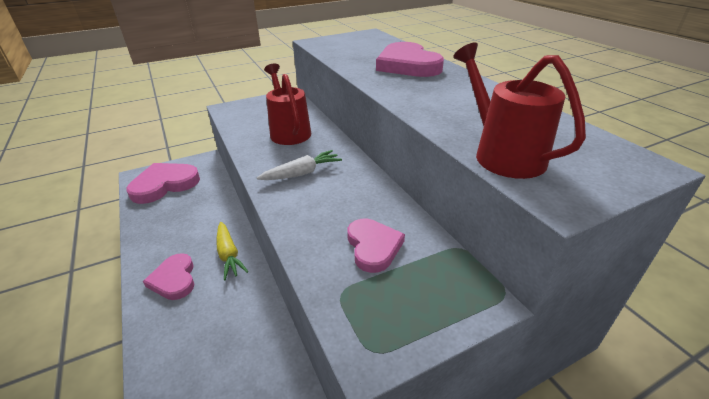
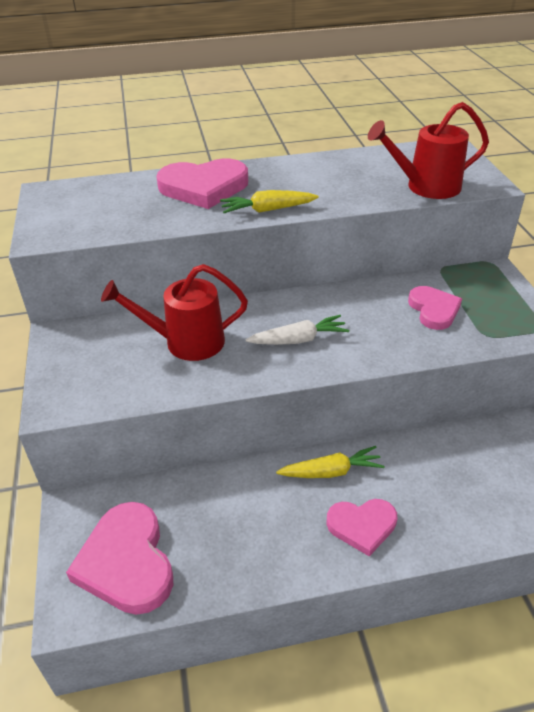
camera: 75 degrees left, 5 degrees up
(302, 173) = (298, 340): white carrot -> white carrot turned 90 degrees clockwise
(373, 246) = (434, 310): pink heart -> pink heart turned 75 degrees clockwise
(388, 88) = (267, 210): none -> yellow carrot

